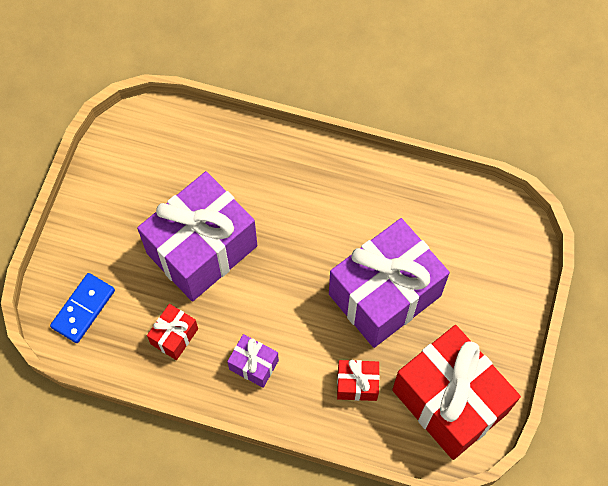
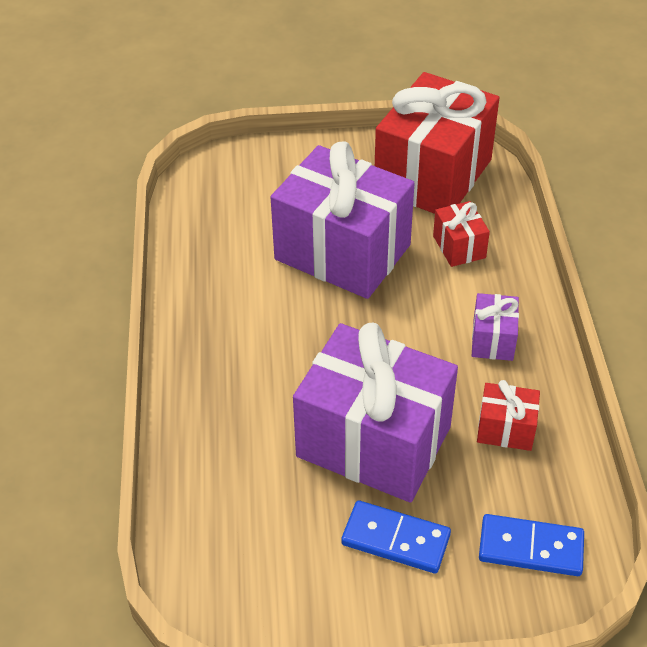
camera: 110 degrees left, 20 degrees down
(126, 234) = (395, 539): none -> blue domino

